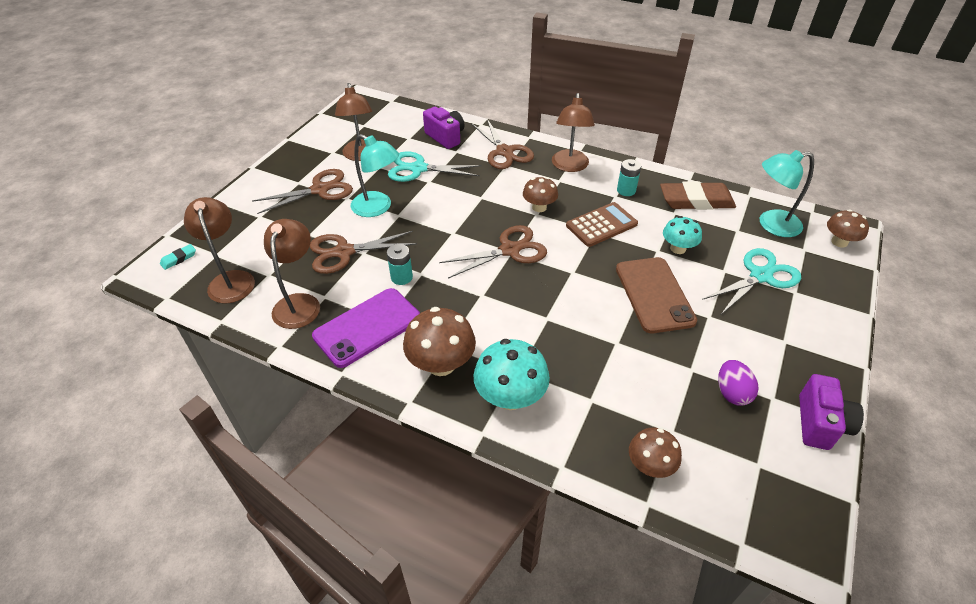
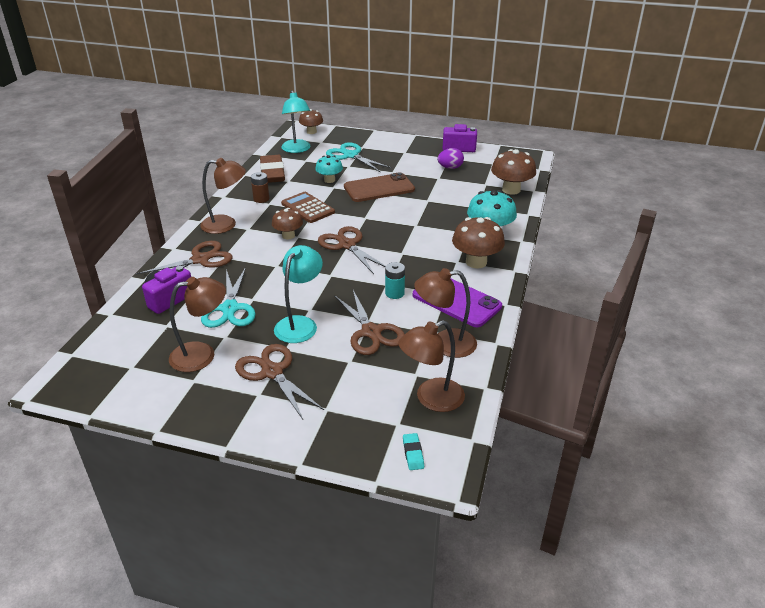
camera: 100 degrees left, 10 degrees down
(179, 259) = (413, 453): turquoise eraser -> turquoise eraser turned 45 degrees clockwise
(626, 190) = (261, 199): turquoise battery -> brown battery
(650, 465) = (511, 190): brown mushroom -> brown mushroom, size x1.57

